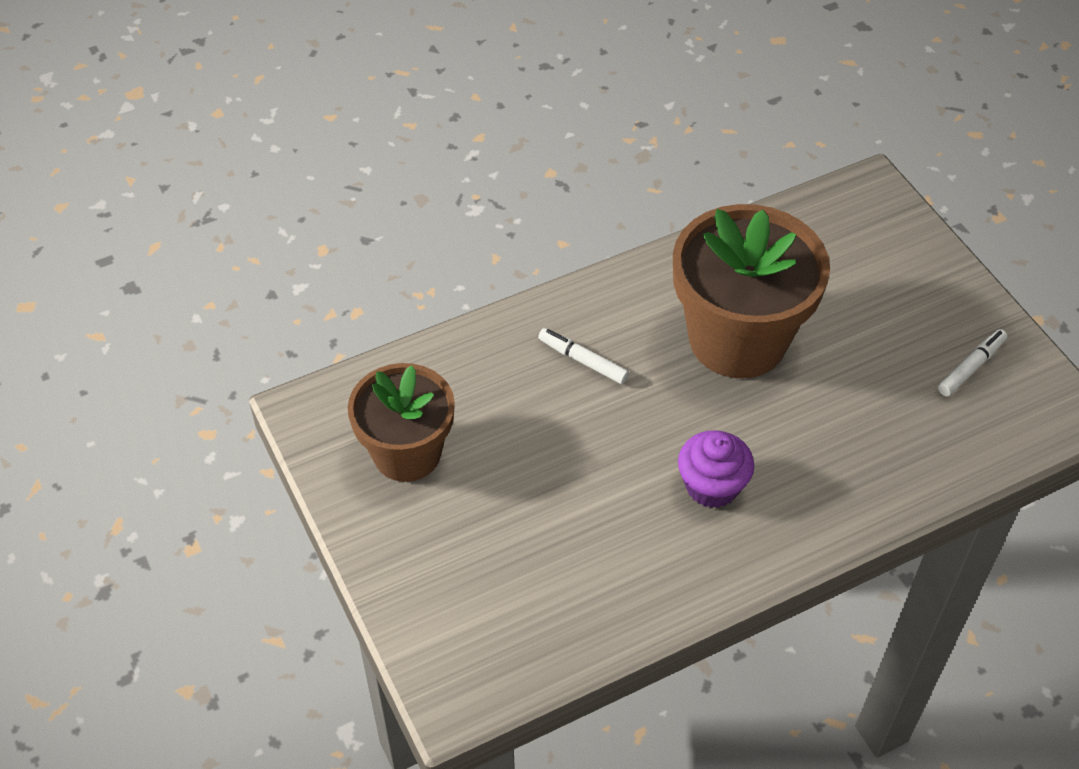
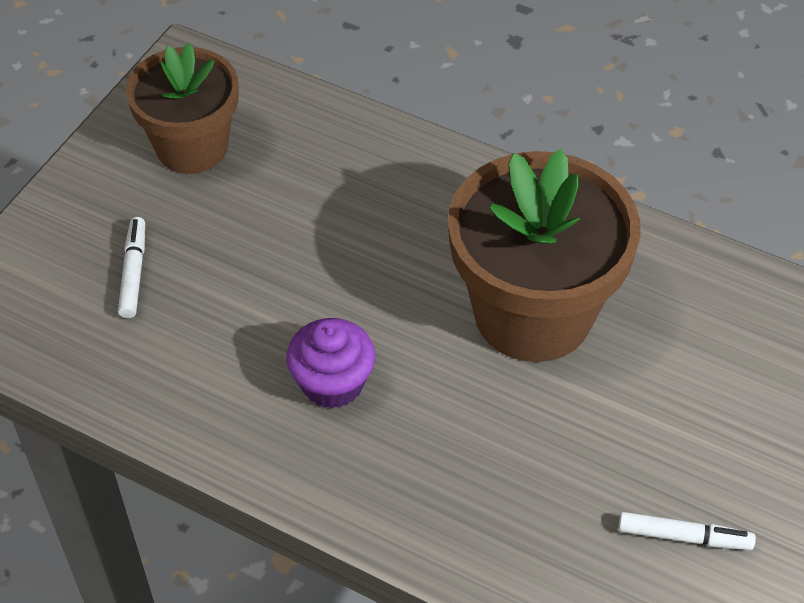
camera: 55 degrees right, 0 degrees up
(583, 361) = (399, 210): white marker -> white marker (133, 273)

